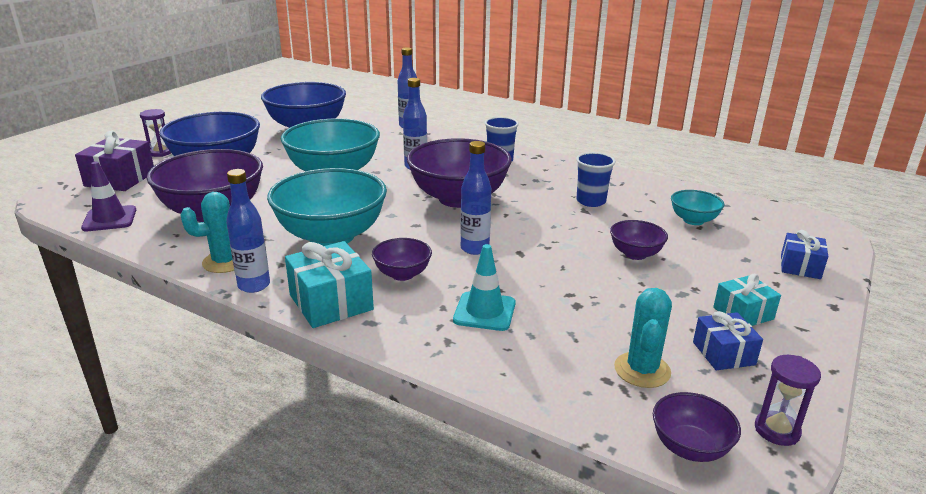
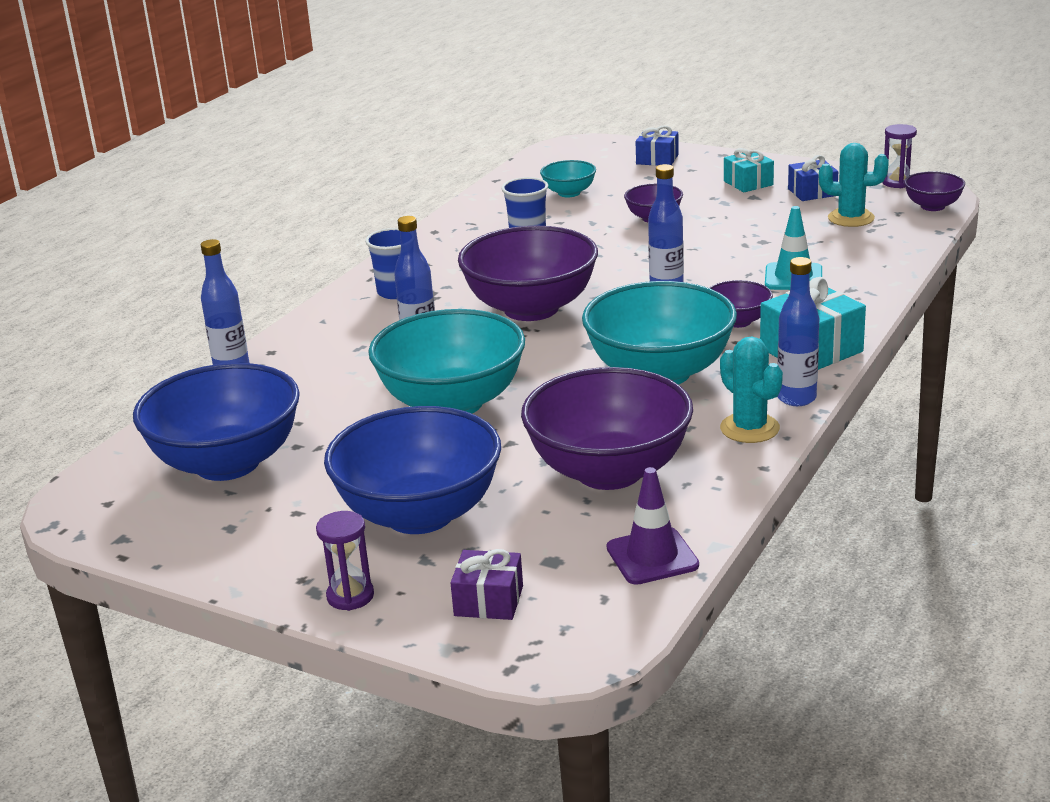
camera: 90 degrees left, 0 degrees up
(120, 179) = (488, 601): purple gift -> purple gift, size x0.63

